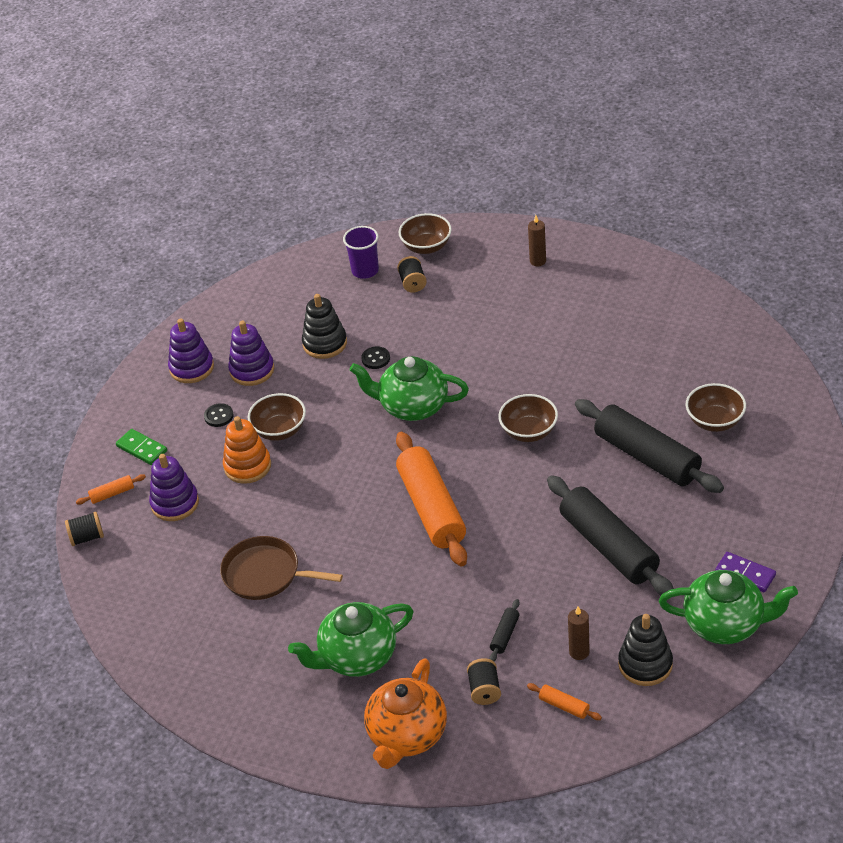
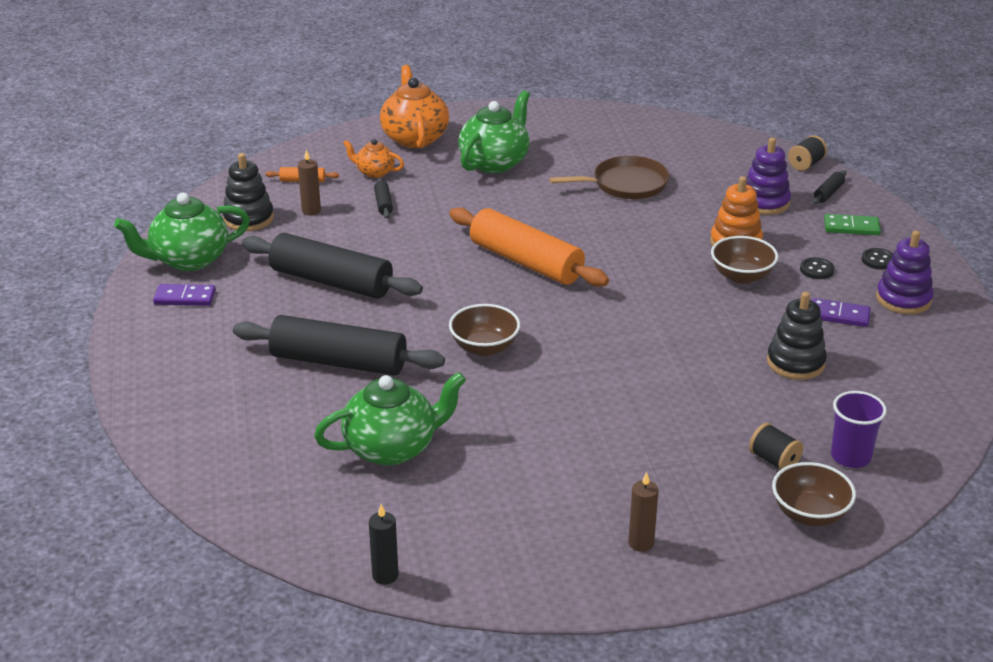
camera: 145 degrees right, 10 degrees down
(112, 494) = (828, 193): orange rolling pin -> black rolling pin
(252, 370) = (839, 315): purple stacking toy -> purple domino
(375, 359) = (721, 365): black button -> black button (878, 260)
(412, 407) = (630, 333): green teapot -> green teapot (392, 448)
(484, 690) = (374, 172): black spool -> orange teapot
(700, 289) = (385, 575): none -> black candle
(714, 421) = (280, 417): brown bowl -> none

